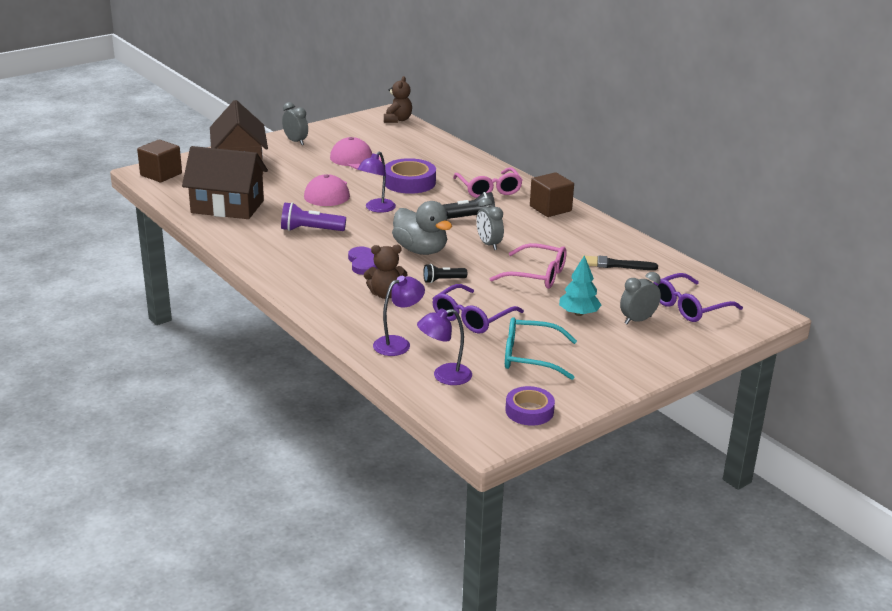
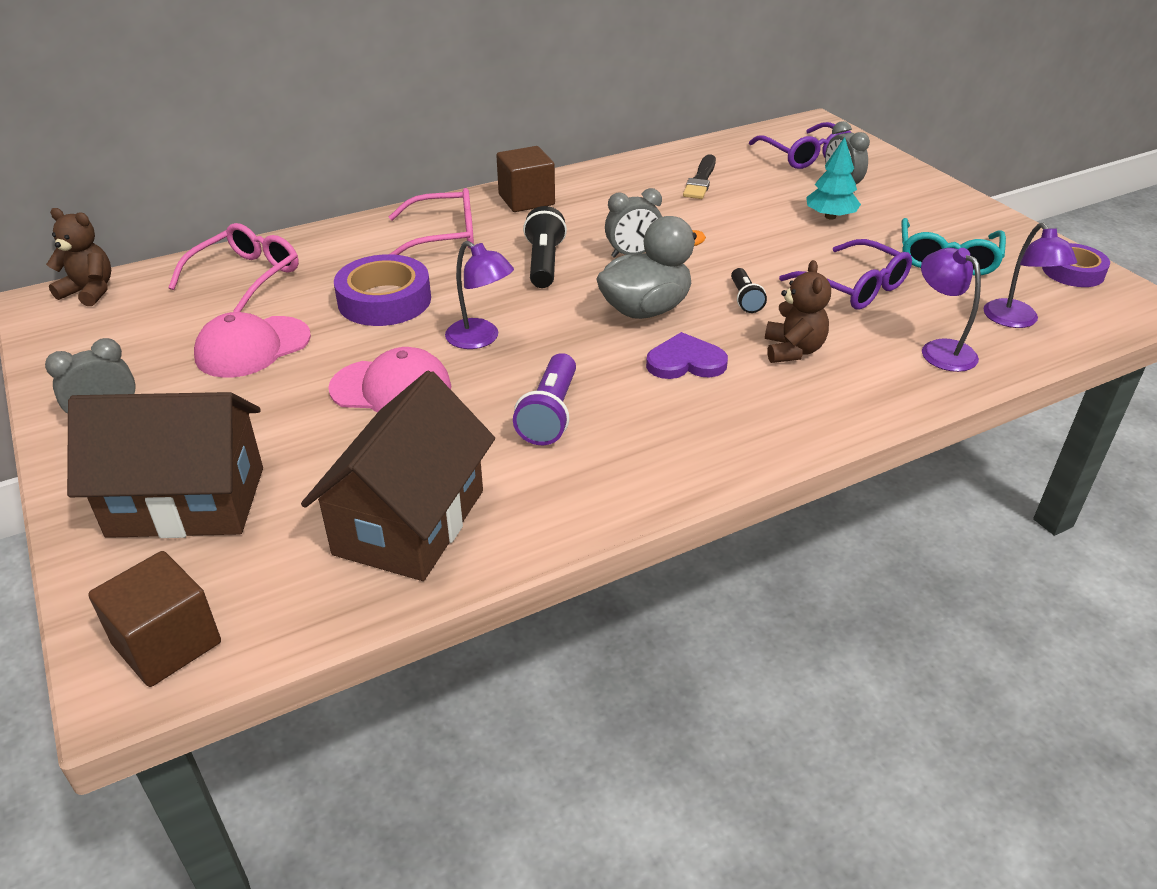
camera: 80 degrees left, 10 degrees up
(536, 275) = (729, 231): pink glasses -> pink glasses (245, 277)

